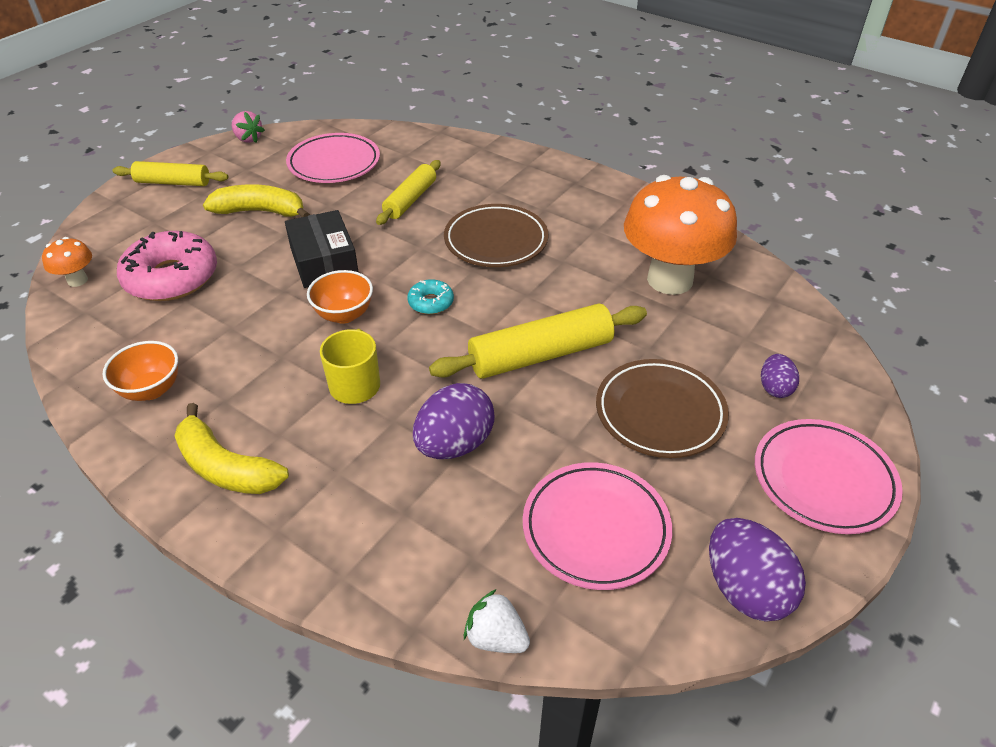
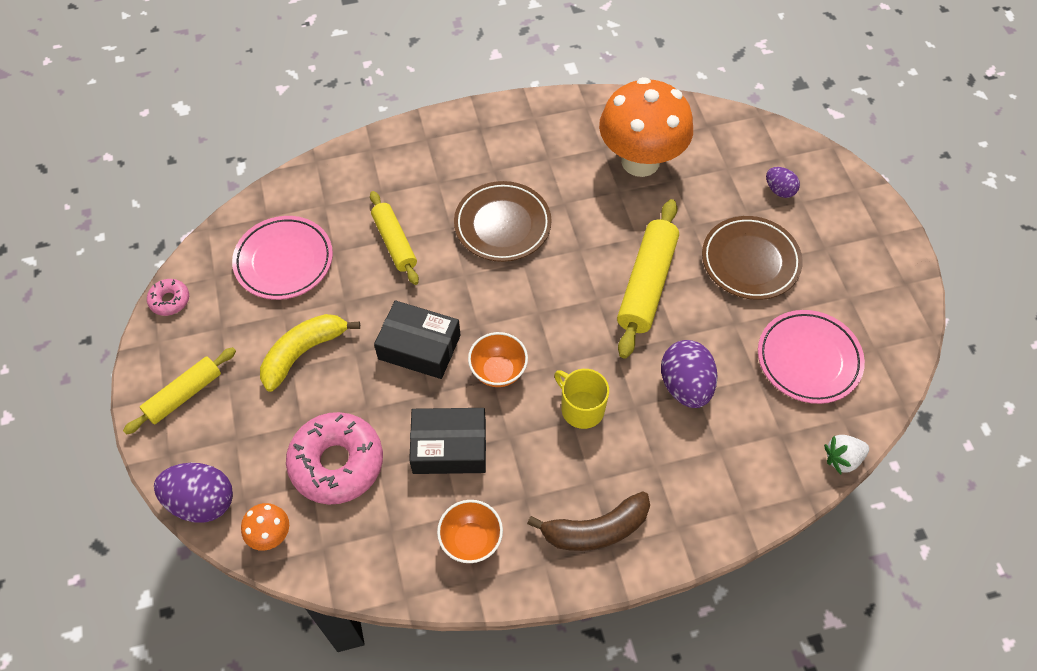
camera: 50 degrees left, 15 degrees up
(226, 467) = (596, 530): yellow banana -> brown banana
(239, 327) = (449, 447): none -> black box
(248, 139) = (170, 300): pink strawberry -> pink donut
(431, 302) = (535, 310): turquoise donut -> none
(745, 589) = (898, 322): purple egg -> purple egg (202, 502)
(823, 480) = (860, 227): pink plate -> none

